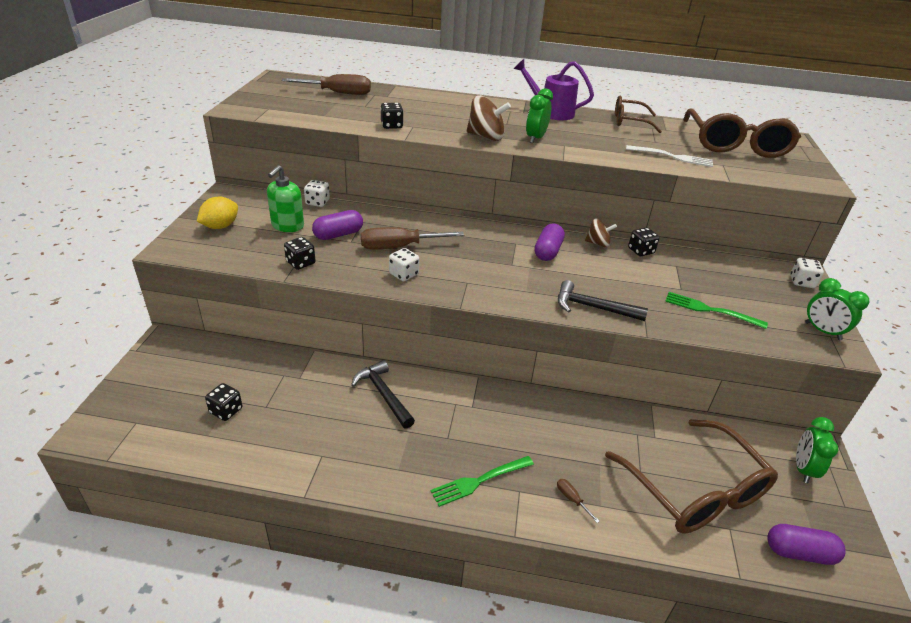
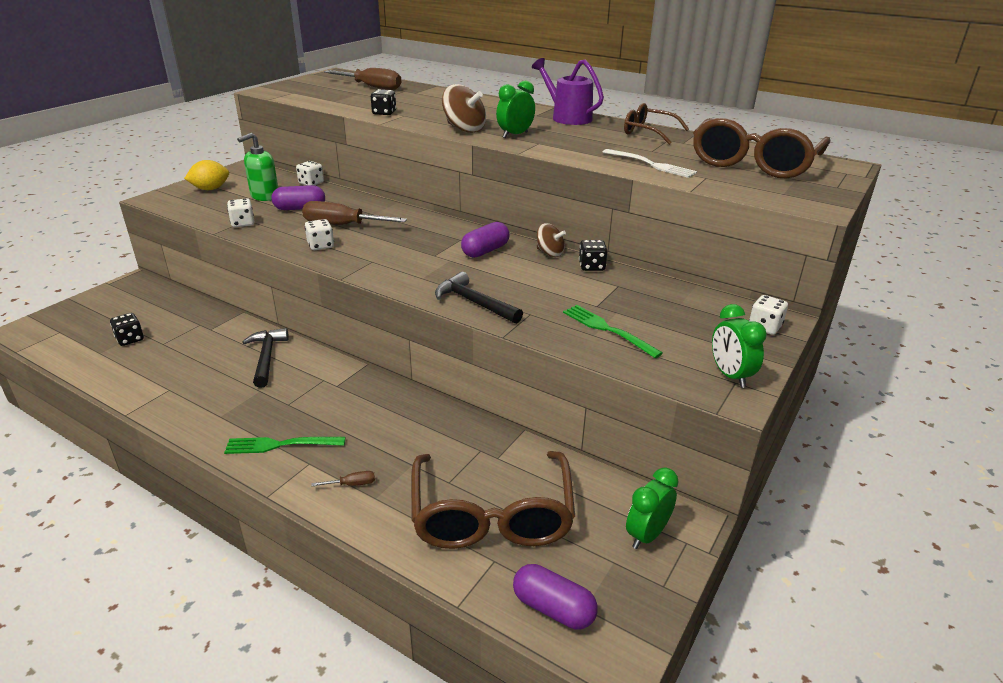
camera: 25 degrees right, 5 degrees down
(300, 263) = (243, 223): black dice -> white dice
(572, 499) = (352, 484): brown screwdriver -> brown screwdriver turned 90 degrees clockwise

